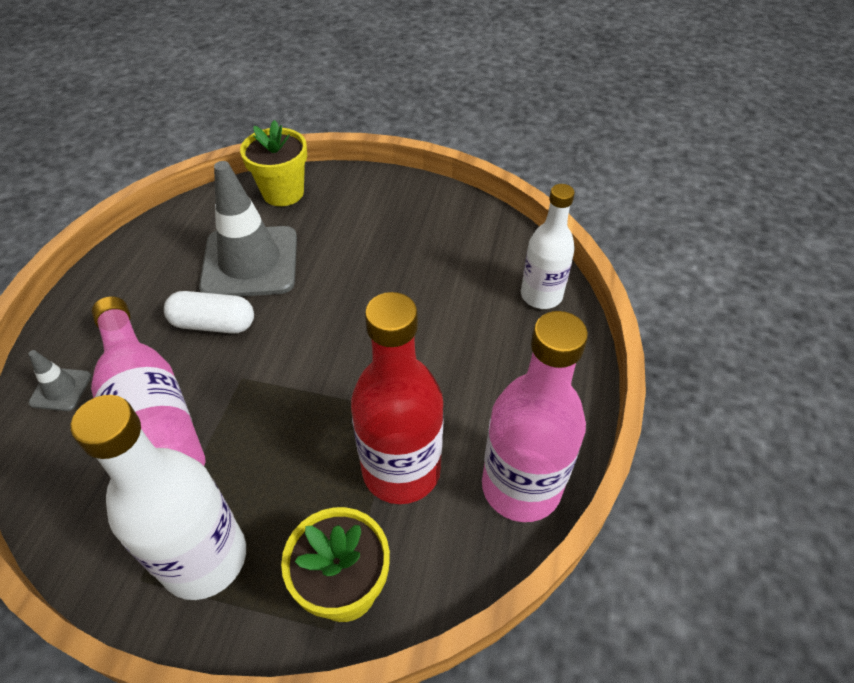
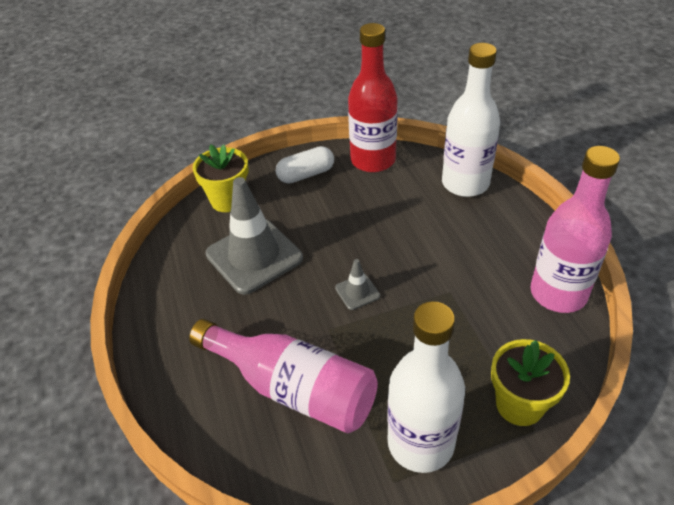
camera: 30 degrees left, 5 degrees down
(61, 389) = (203, 410): grey traffic cone -> grey traffic cone (357, 292)
(213, 324) = (271, 308): white capsule -> white capsule (306, 174)
(401, 470) = (485, 323): red bottle -> red bottle (373, 160)
(541, 295) = (465, 183): white bottle -> white bottle, size x1.52

